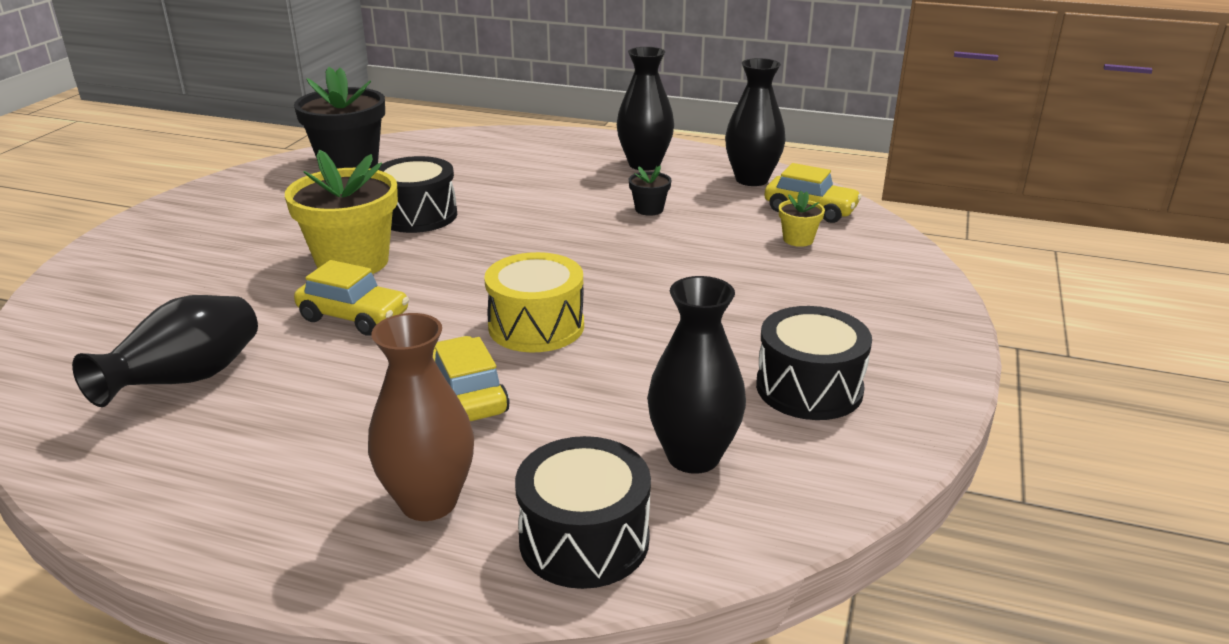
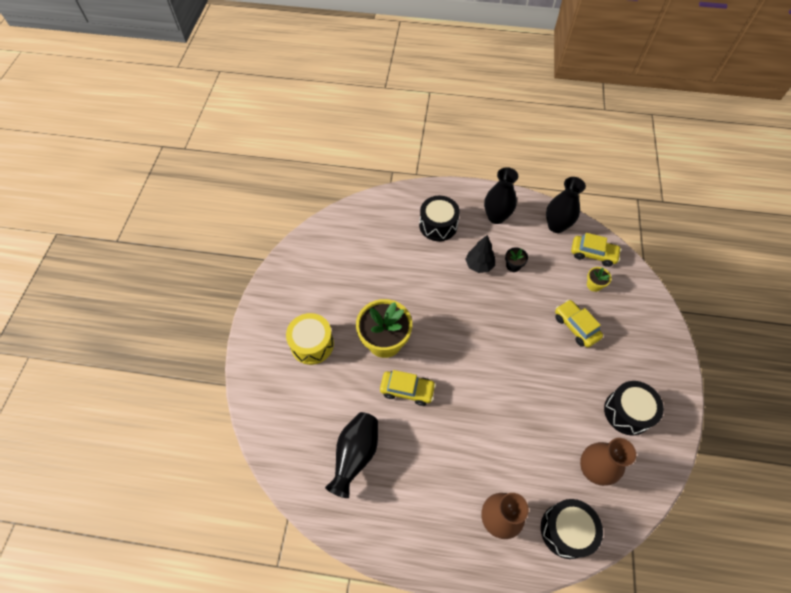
camera: 10 degrees left, 30 degrees up
(349, 164) = (336, 240): black flower pot -> none
(418, 215) = (398, 290): black drum -> black drum (438, 225)
(466, 395) = (484, 443): yellow car -> yellow car (576, 327)
(536, 326) = (495, 383): yellow drum -> yellow drum (312, 344)
(585, 204) = (479, 265): none -> black tree
(693, 456) = (592, 469): black vase -> brown vase

